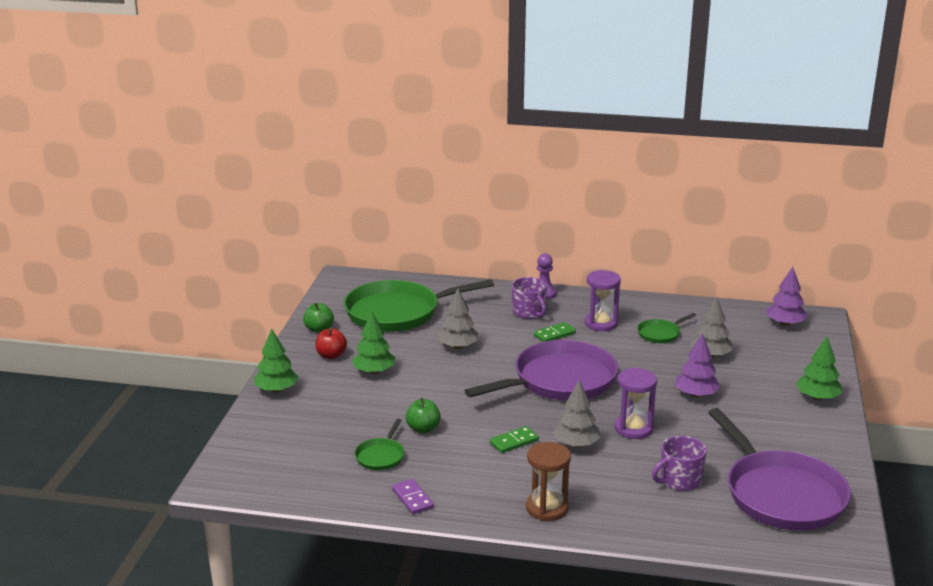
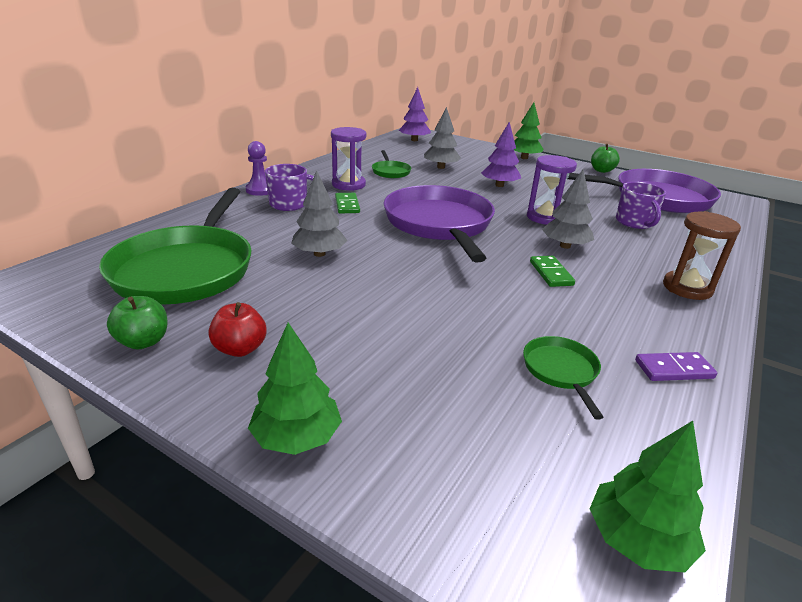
camera: 70 degrees left, 5 degrees up
(374, 371) = (325, 323): green tree -> green tree (637, 540)
(381, 456) = (561, 371): green pan -> green pan turned 135 degrees counterclockwise
(423, 429) = (500, 321): green apple -> green apple (601, 170)

